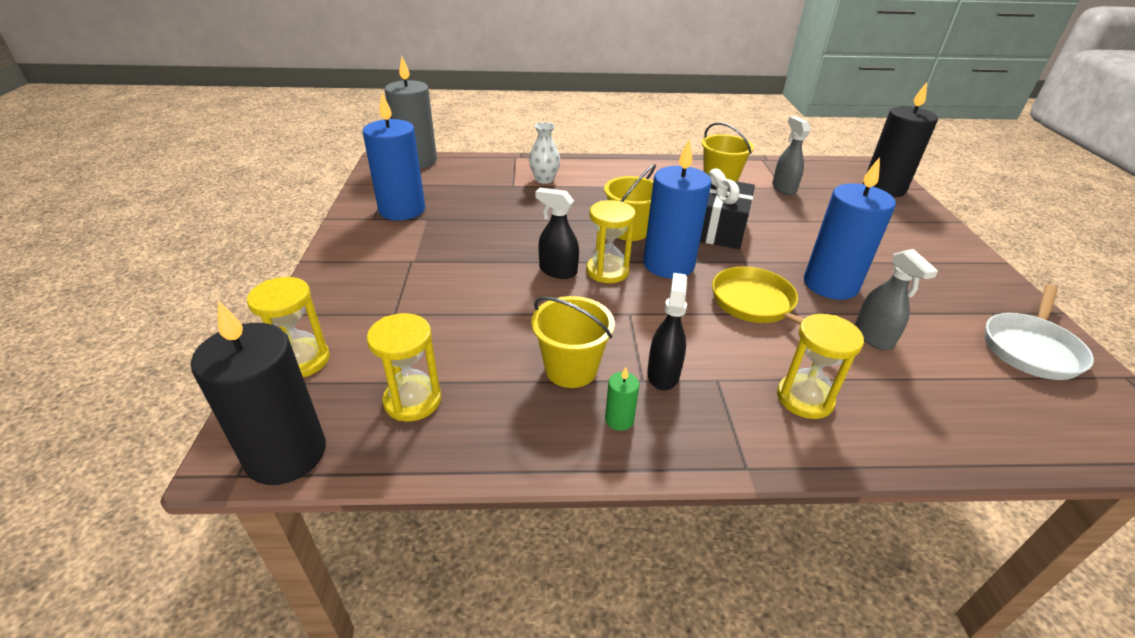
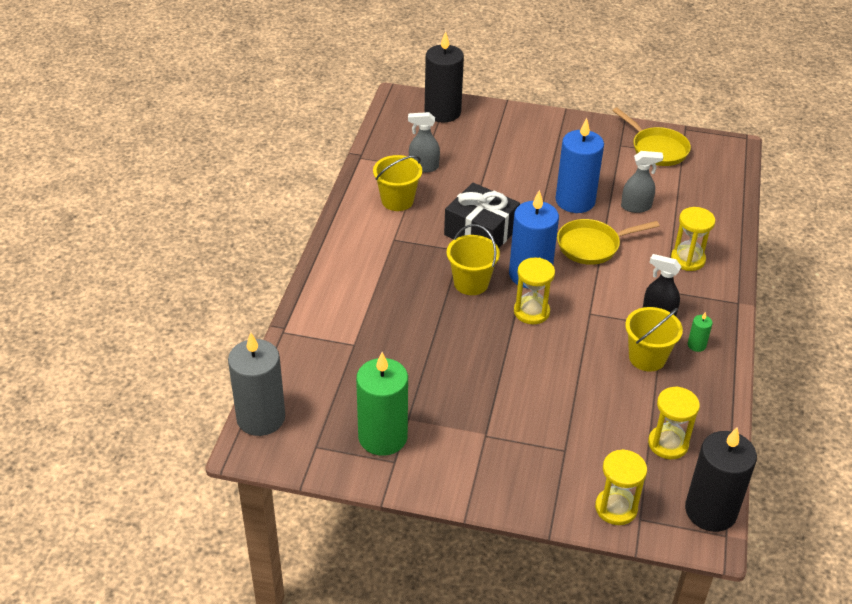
camera: 75 degrees left, 5 degrees up
(402, 210) = (383, 437): blue candle -> green candle
(544, 179) = (349, 318): white vase -> none
(557, 271) = (524, 341): black spray bottle -> none
(1031, 348) = (657, 149): white pan -> yellow pan

